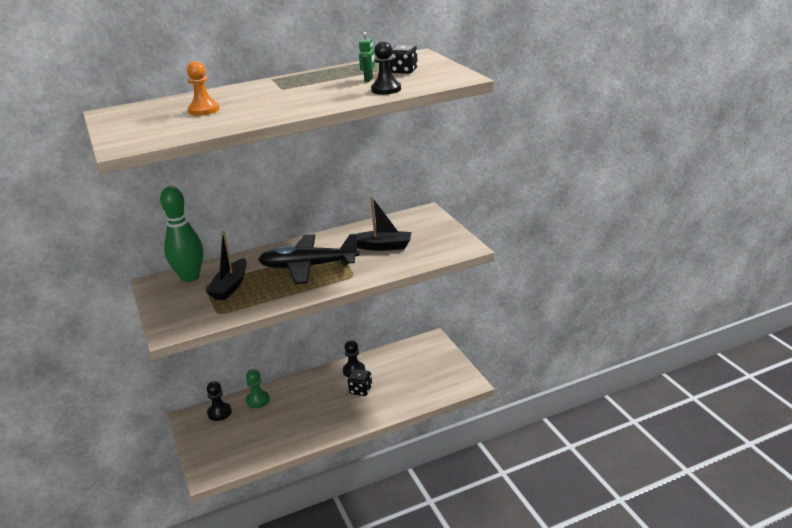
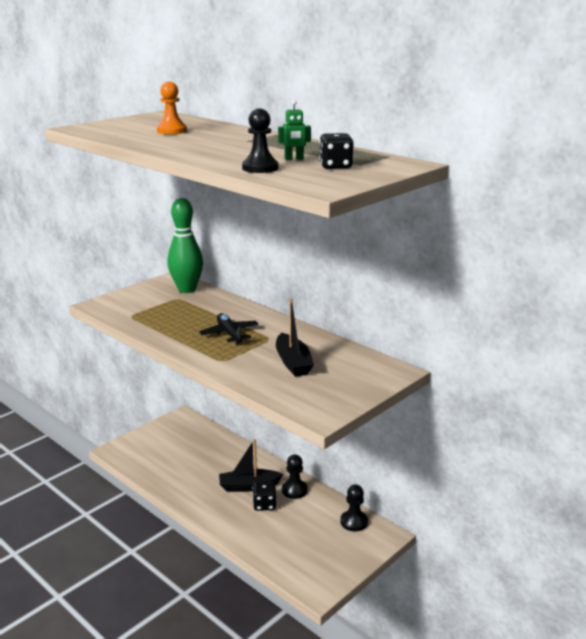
camera: 65 degrees right, 5 degrees down
(219, 412) = (195, 429): black pawn -> black pawn (354, 522)
(230, 287) = (177, 309): black boat -> black boat (249, 486)
(257, 400) = (220, 444): green pawn -> none
(308, 266) = (229, 334): black plane -> black plane, size x0.58

